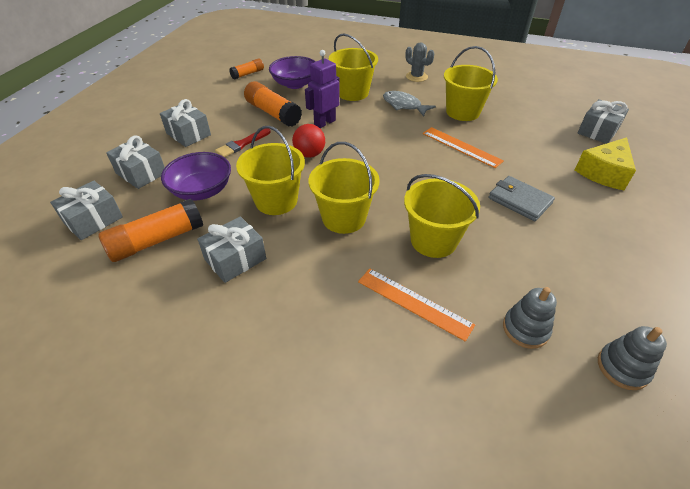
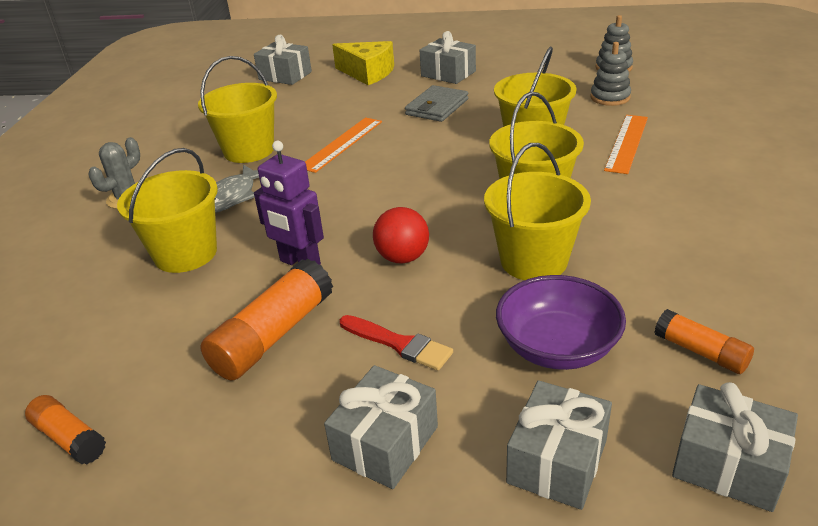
camera: 100 degrees left, 10 degrees down
(157, 240) = (700, 352): orange glue stick -> orange glue stick, size x0.57
(235, 259) = (669, 263): grey gift -> grey gift (448, 74)
(295, 84) = (140, 337): purple bowl -> none

